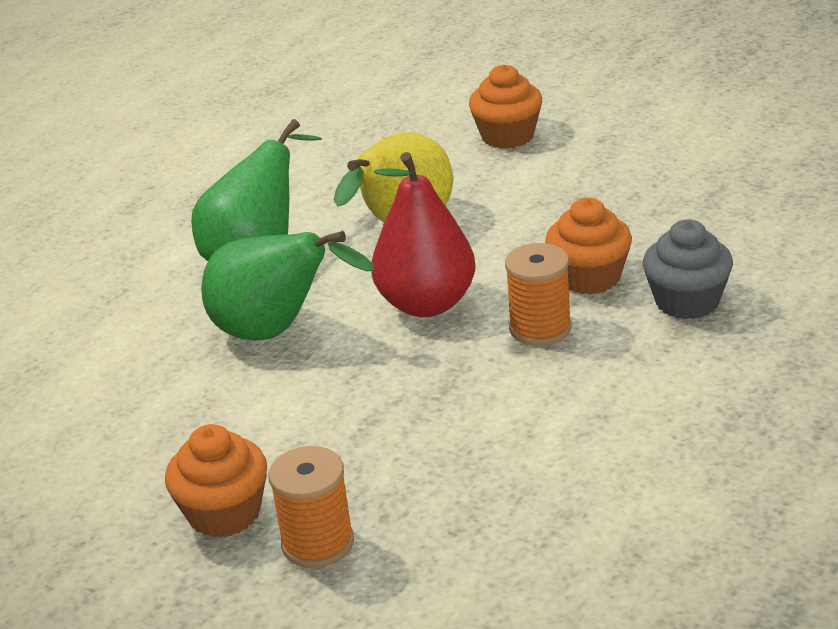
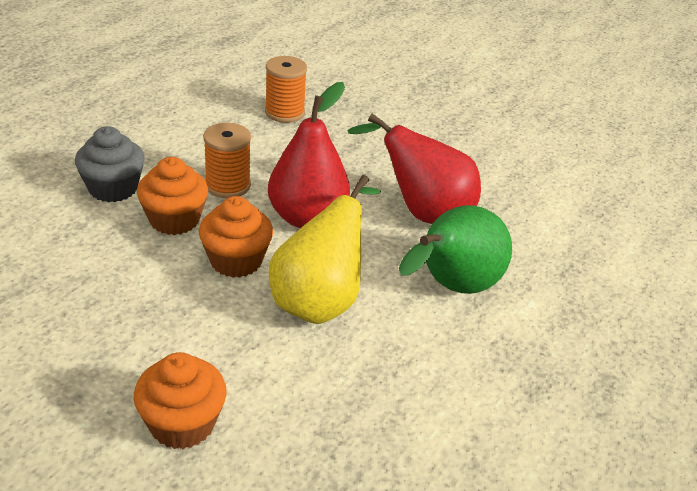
camera: 175 degrees right, 5 degrees up
(224, 513) = (432, 111): orange cupcake -> orange cupcake (236, 261)
(276, 332) = (423, 213): green pear -> red pear
(318, 543) = (380, 92): orange spool -> orange spool (284, 112)

